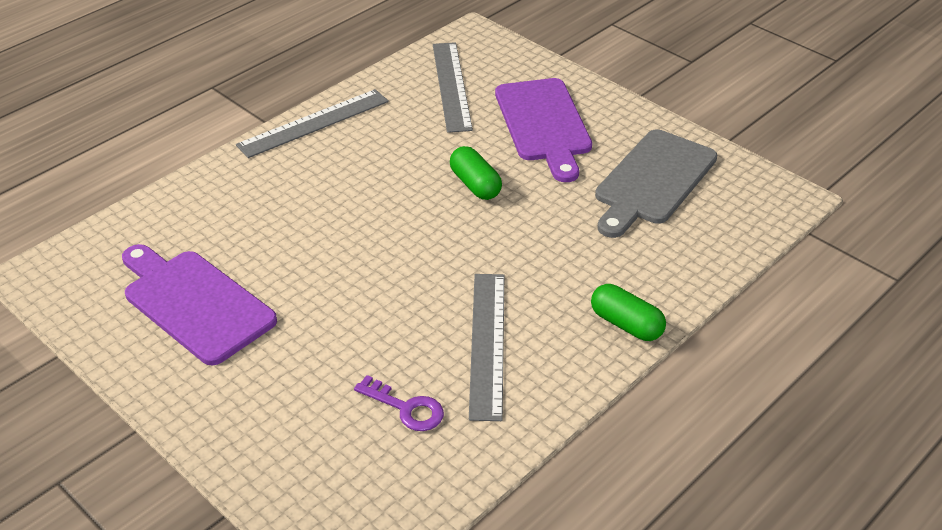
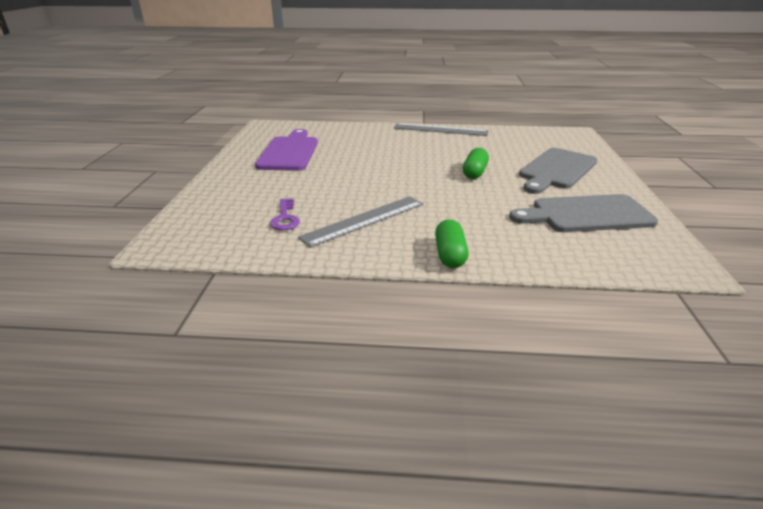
camera: 50 degrees right, 10 degrees down
(451, 86) = (529, 142): grey ruler -> none
(544, 124) = (556, 170): purple cutting board -> grey cutting board

